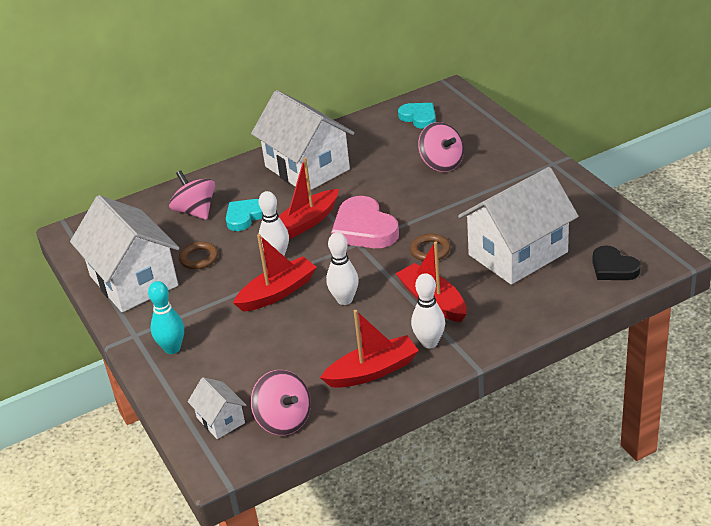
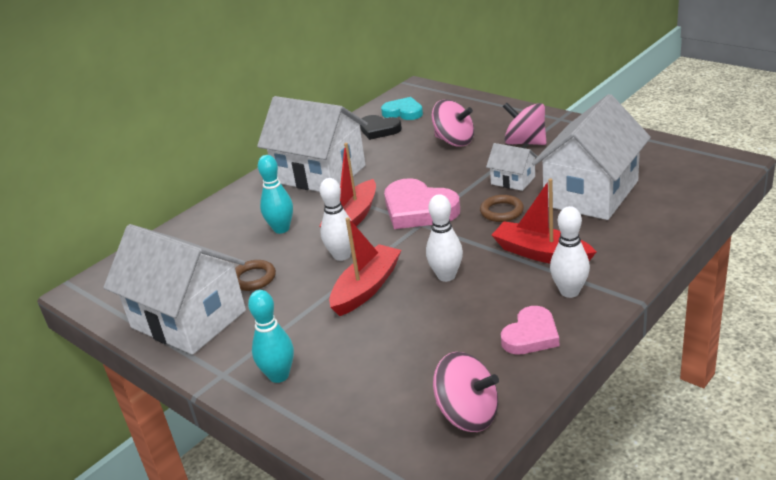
camera: 20 degrees left, 5 degrees down
(195, 211) = (222, 237): pink spinning top -> pink spinning top (525, 142)
(220, 420) = (390, 437): white house -> white house (513, 180)
(245, 216) = (281, 229): turquoise heart -> turquoise bowling pin
(372, 371) = (531, 335): red boat -> pink heart
(613, 268) = (692, 183): black heart -> black heart (379, 130)

